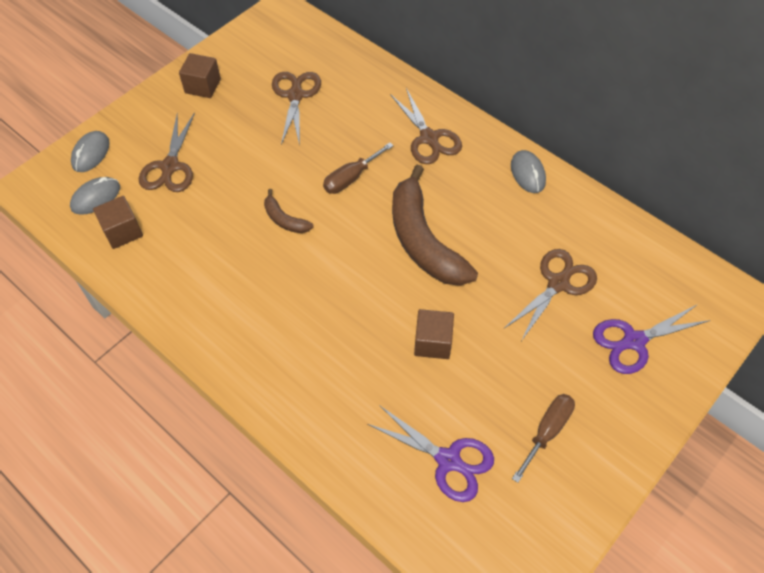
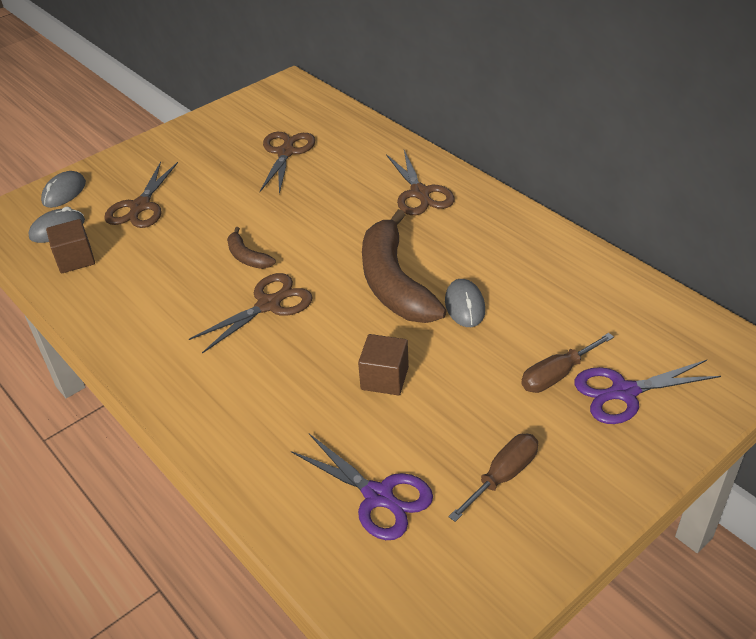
camera: 10 degrees right, 15 degrees down
(203, 86) = (193, 142): brown cube -> none
(351, 178) = (327, 224): brown screwdriver -> brown screwdriver (556, 375)
(527, 173) = (524, 228): grey mouse -> grey mouse (465, 306)
(558, 283) = (541, 331): brown scissors -> brown scissors (268, 305)

